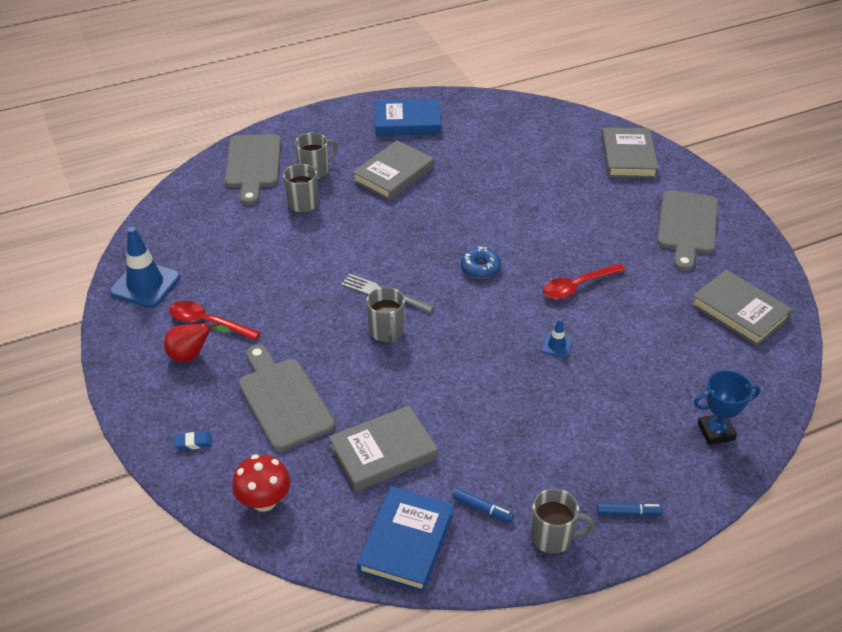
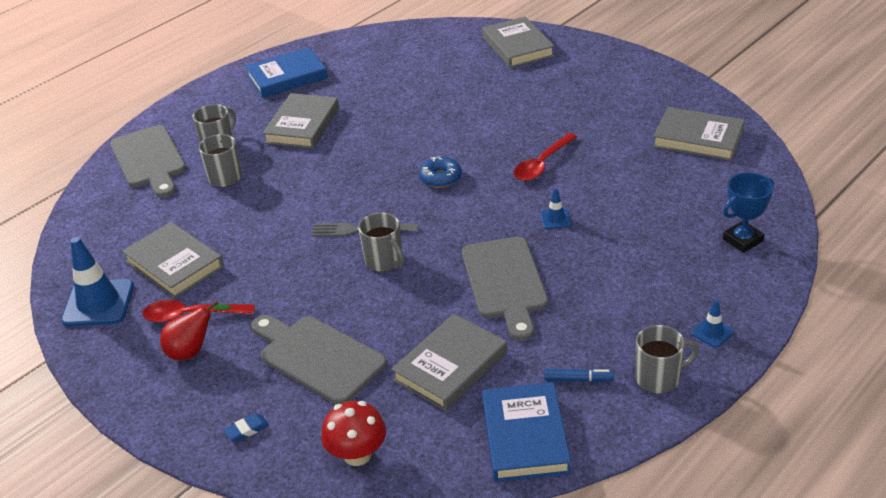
camera: 20 degrees left, 5 degrees down
(220, 271) = (174, 264): none -> grey book
(628, 512) = (712, 332): blue marker -> blue traffic cone
(687, 226) = (607, 86): grey cutting board -> grey cutting board (505, 282)

